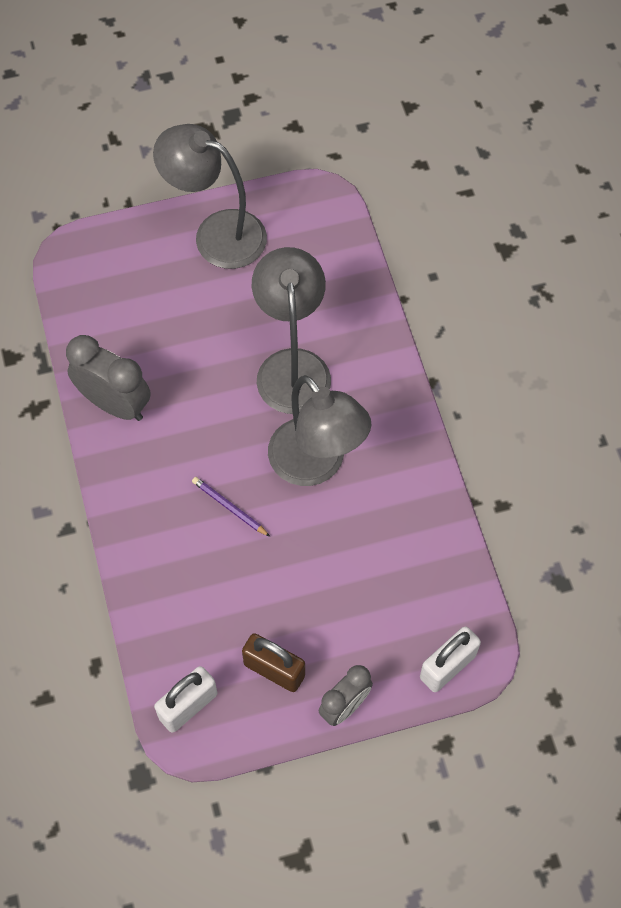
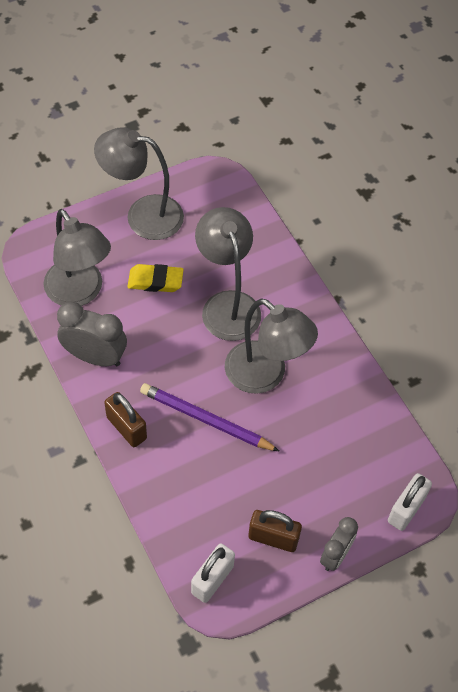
camera: 15 degrees left, 5 degrees down
(116, 320) = (80, 293): none -> grey lamp
(131, 500) = (126, 428): none -> brown padlock
(211, 321) = (155, 281): none -> yellow eraser
(229, 507) = (206, 420): purple pencil -> purple pencil, size x1.92

